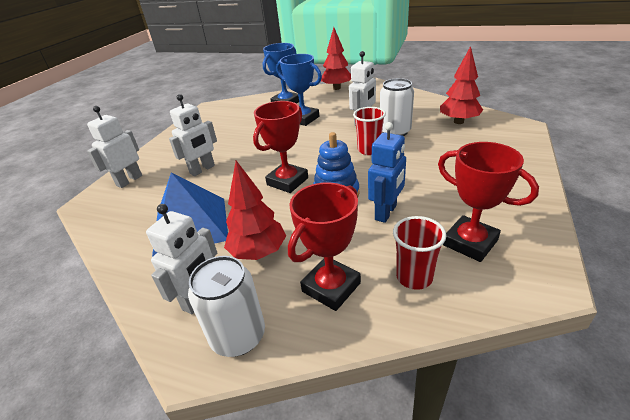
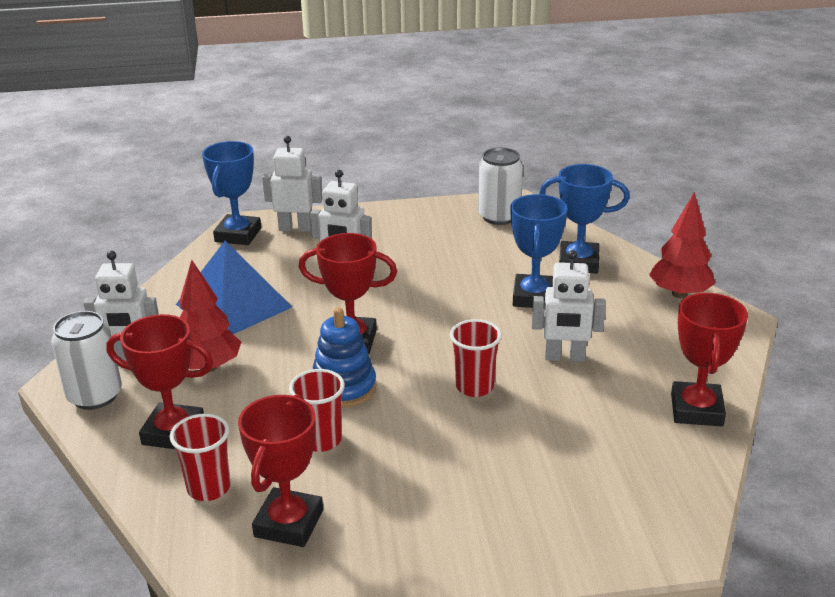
camera: 60 degrees right, 5 degrees down
(99, 208) = (238, 235): none -> blue trophy
(386, 212) = (321, 440): blue robot -> red cup
(395, 132) = (551, 398): white can -> white can (499, 216)
(426, 102) = (696, 410): none -> red trophy
(458, 122) = (639, 463): red tree -> none

